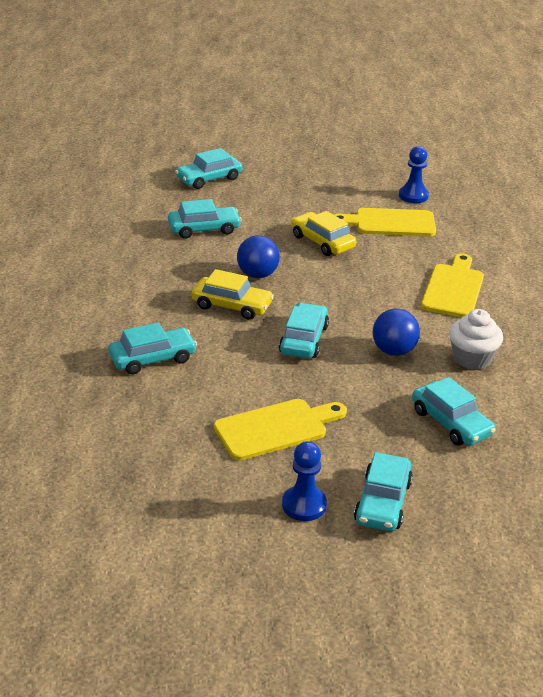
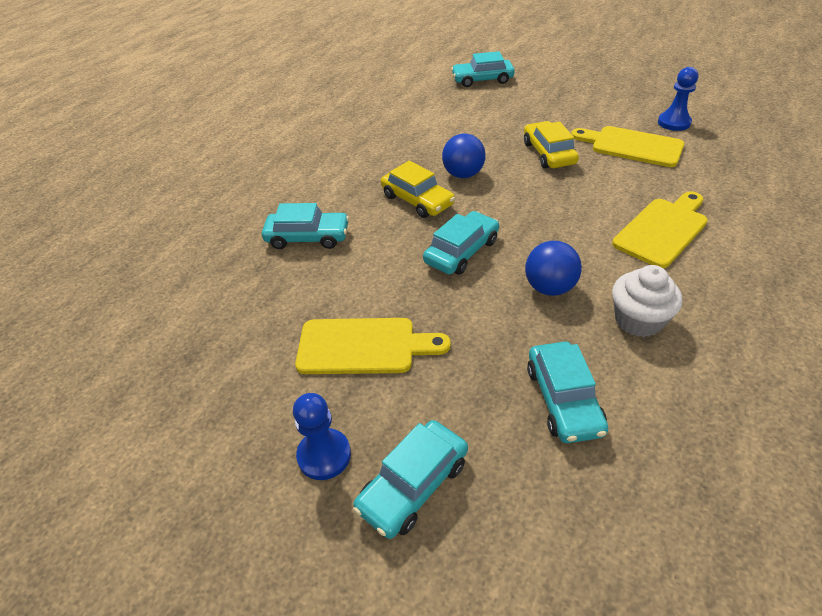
camera: 30 degrees right, 10 degrees up
(204, 229) = (445, 123): turquoise car -> none

